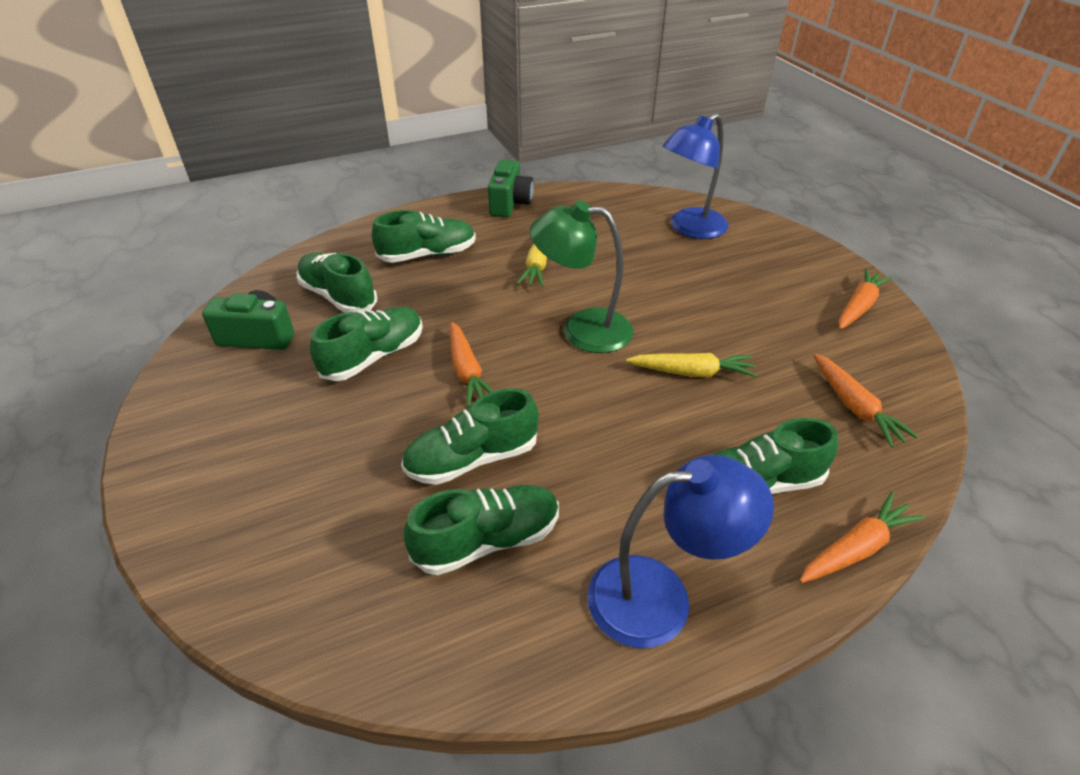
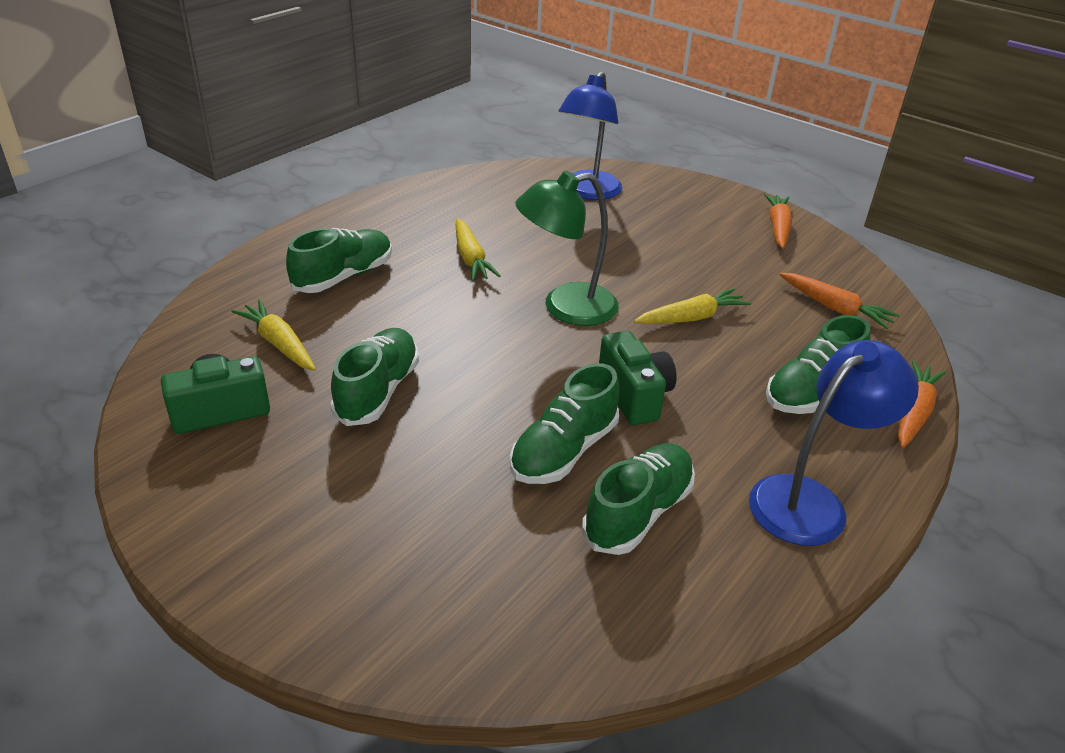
camera: 30 degrees left, 5 degrees down
(338, 296) = (279, 344): green shoe -> yellow carrot
(467, 371) = (488, 376): orange carrot -> none
(510, 204) = (388, 206): green camera -> green camera (634, 395)

